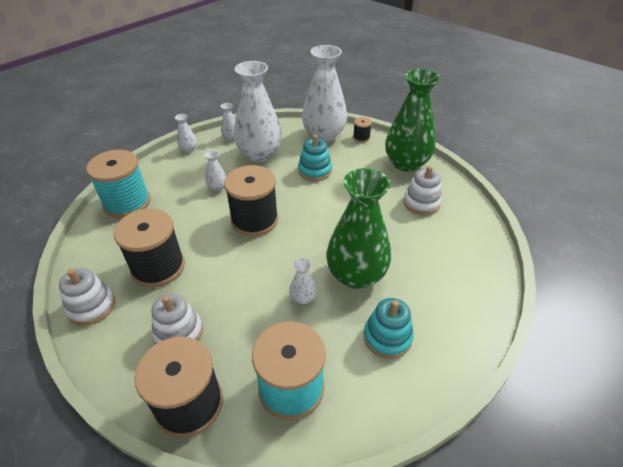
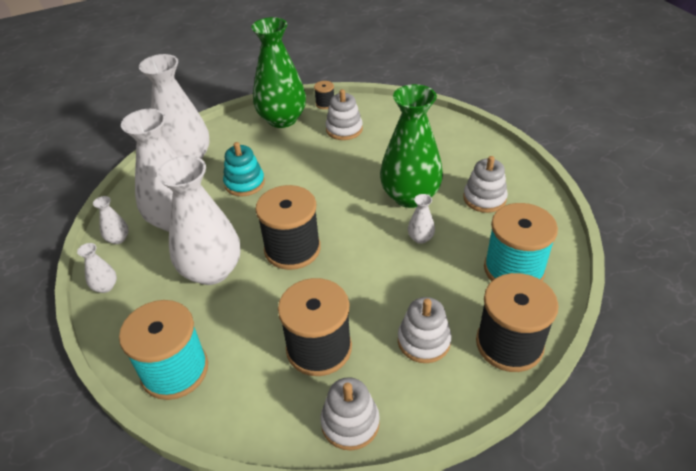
camera: 65 degrees left, 0 degrees up
(217, 187) = (212, 270): white vase -> white vase, size x2.41
(361, 137) = (216, 134): black spool -> black spool (325, 104)
(387, 337) = (484, 198): turquoise stacking toy -> white stacking toy

